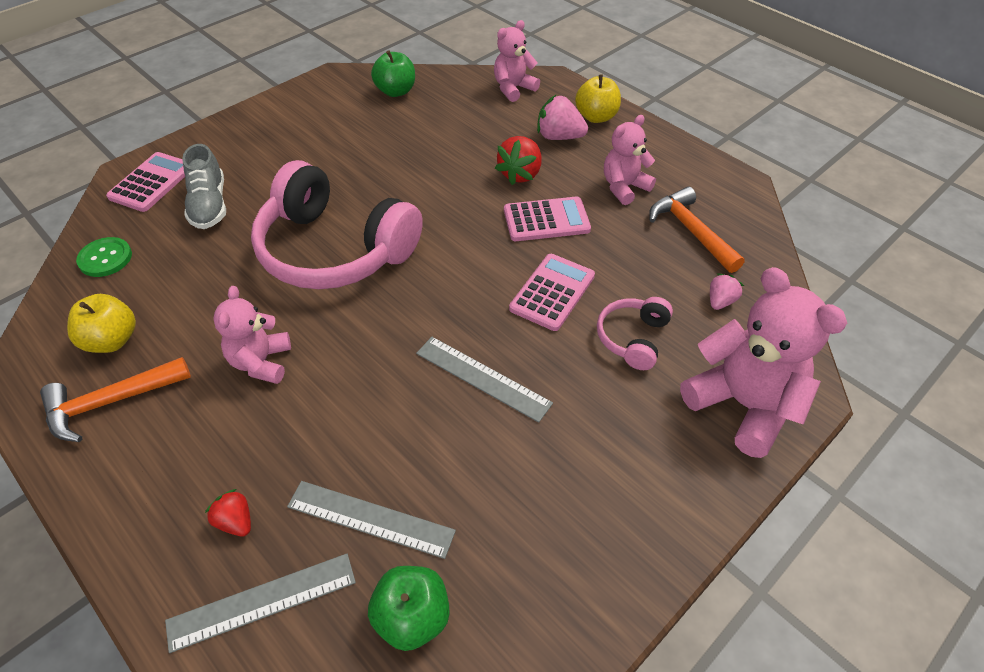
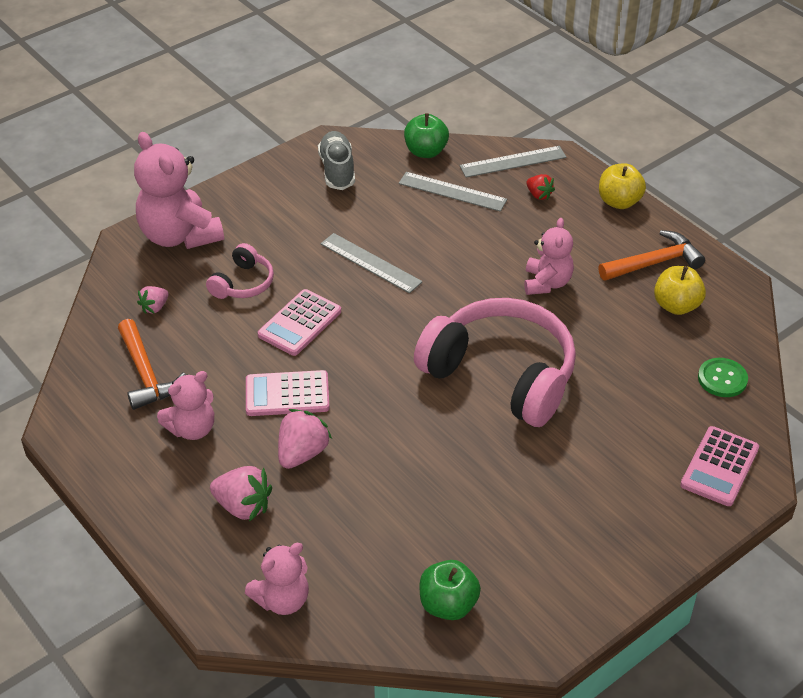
camera: 175 degrees left, 5 degrees down
(209, 205) = (643, 433): grey shoe -> grey shoe (337, 170)
(520, 174) = (302, 453): red strawberry -> pink strawberry
(596, 117) = (185, 537): yellow apple -> yellow apple (619, 202)

